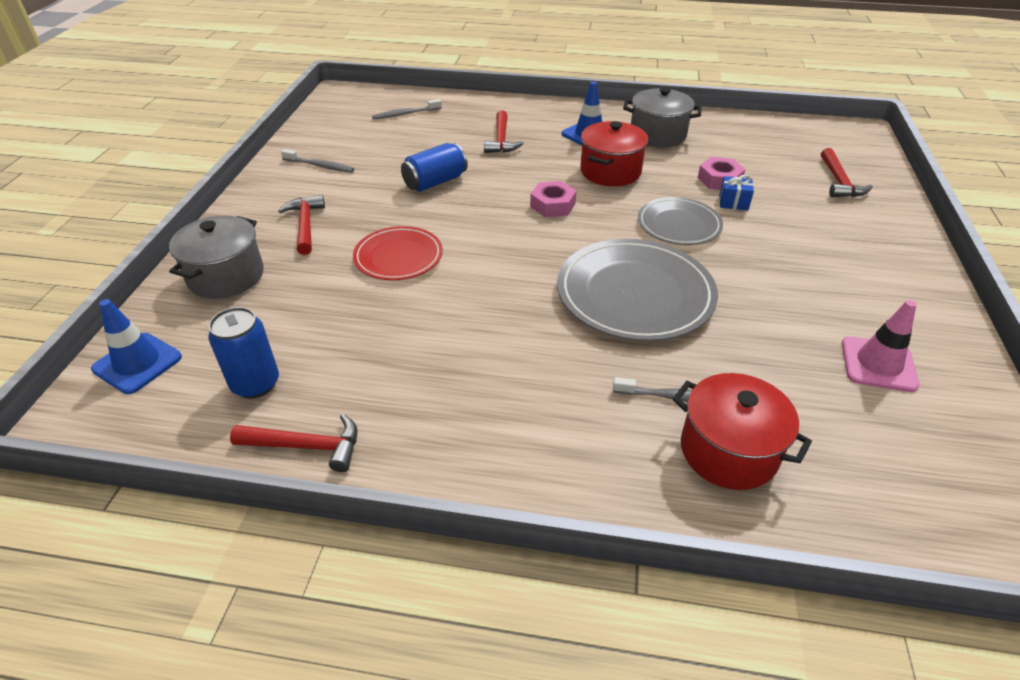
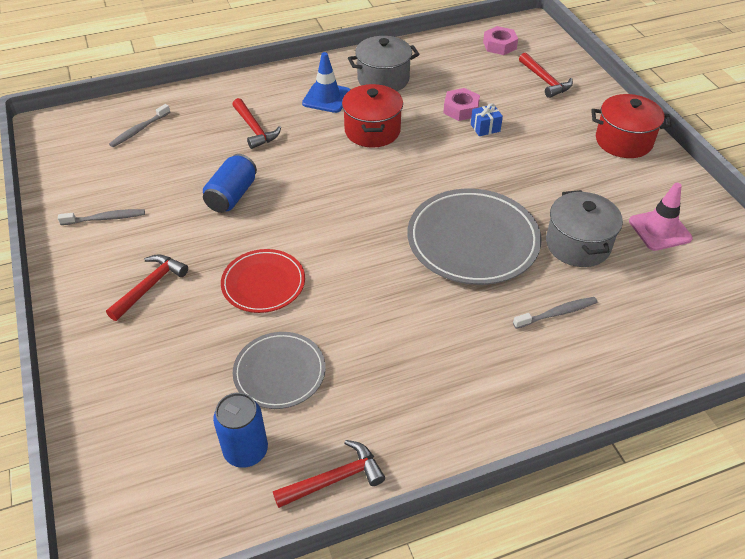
camera: 30 degrees left, 5 degrees up
(137, 363) = (121, 484): blue traffic cone -> none
(226, 276) = (123, 368): grey pot -> grey pot (578, 244)
(305, 225) = (150, 286): red hammer -> red hammer turned 75 degrees clockwise
(553, 205) = (351, 182): pink nut -> pink nut (499, 45)
(678, 225) = (460, 164): grey plate -> grey plate (279, 372)
(728, 451) = (615, 337): red pot -> red pot (623, 141)

